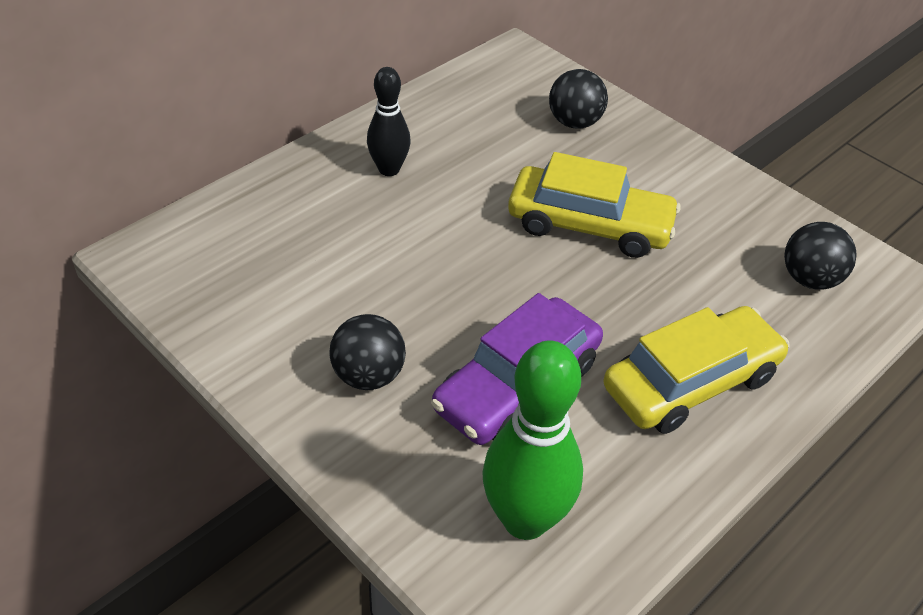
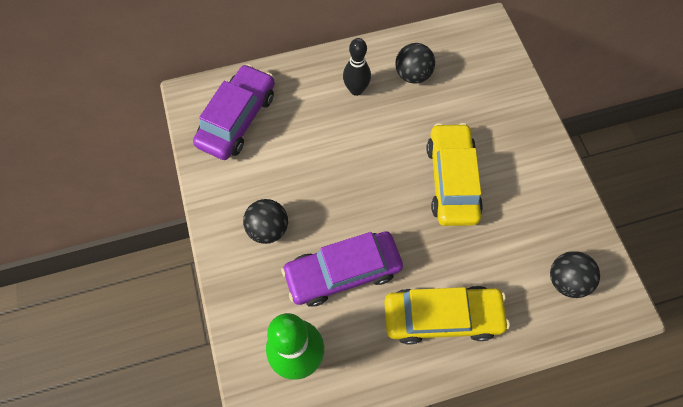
camera: 30 degrees right, 20 degrees up
(232, 259) = (237, 119): none -> purple car
(574, 122) = (491, 97): black ball -> black ball (412, 75)
(589, 225) = (452, 180): yellow car -> yellow car turned 135 degrees counterclockwise

